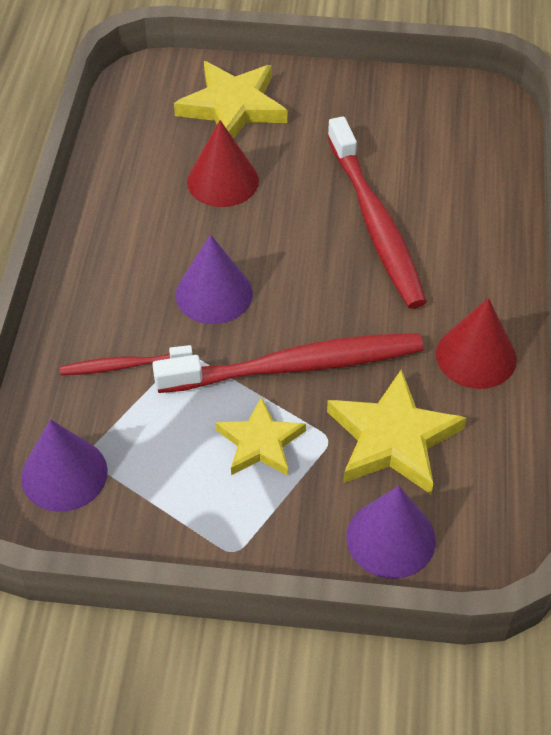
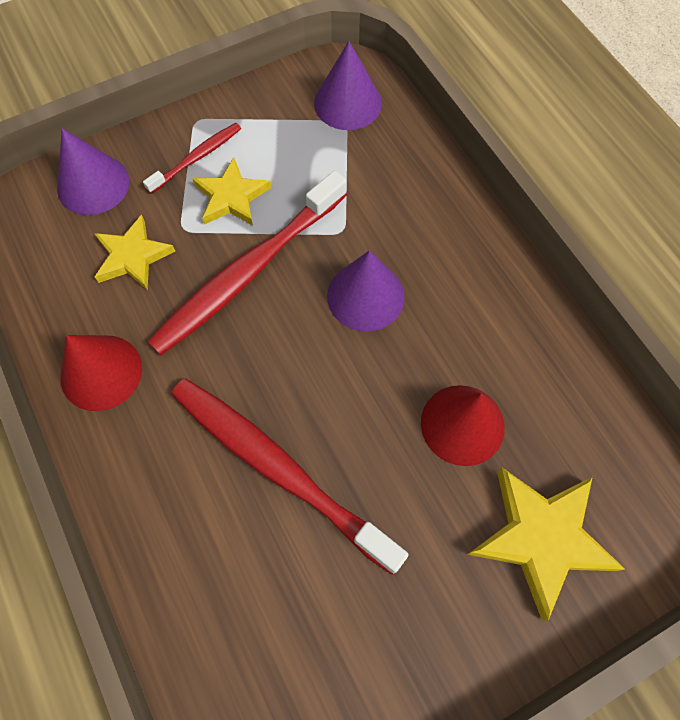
camera: 145 degrees right, 15 degrees up
(124, 366) = (379, 194): red toothbrush -> red toothbrush (196, 158)
(393, 438) = (132, 256): yellow star -> yellow star, size x0.65

